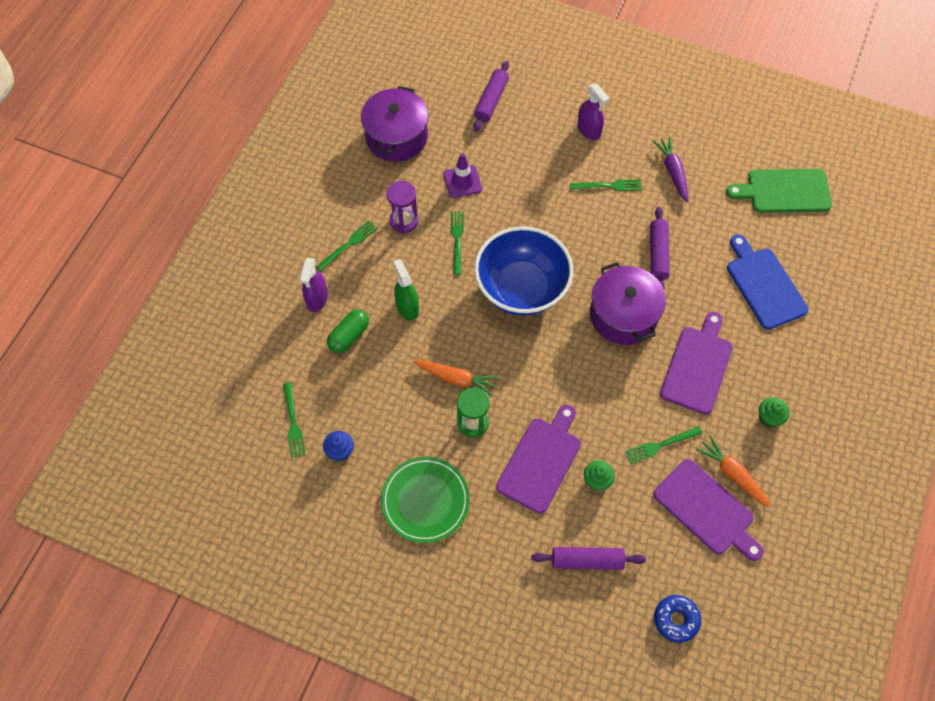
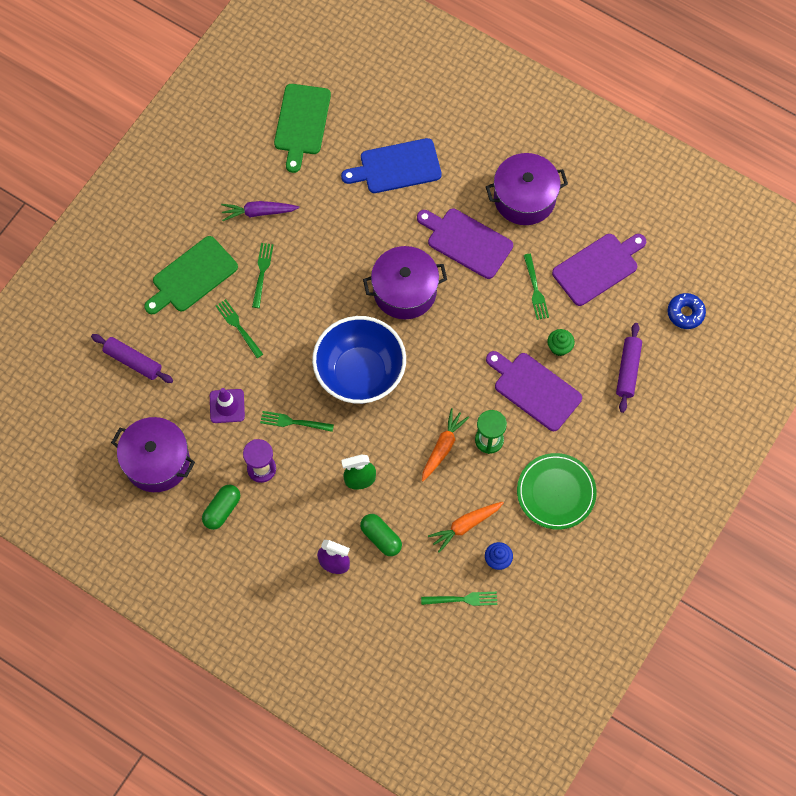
camera: 80 degrees left, 5 degrees up
(348, 244) = (278, 526): green fork -> green fork (238, 327)
(357, 196) = (222, 510): none -> green capsule
(589, 130) = (192, 276): purple spray bottle -> green cutting board
(658, 254) = (346, 247): purple rolling pin -> none
(732, 474) = (570, 240): orange carrot -> orange carrot (465, 526)
(769, 418) = (524, 198): green cupcake -> purple pot

